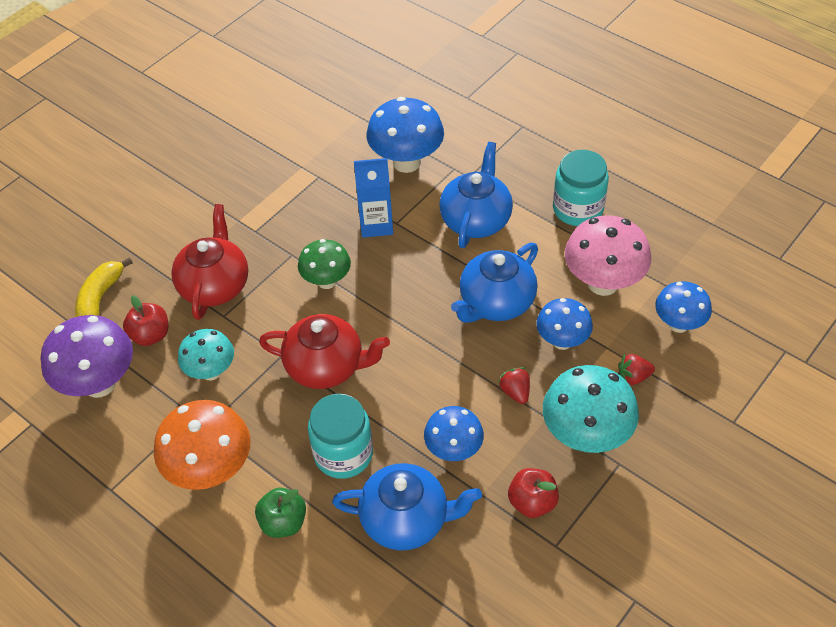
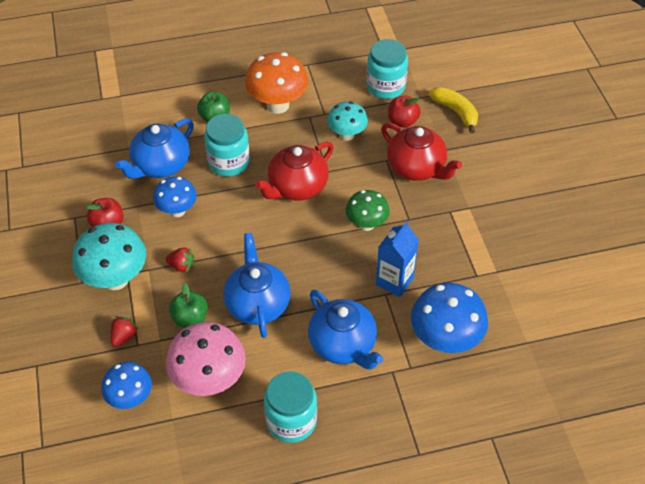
camera: 125 degrees right, 0 degrees up
(99, 384) = (385, 86): purple mushroom -> turquoise jar
(562, 341) = (190, 318): blue mushroom -> green apple

